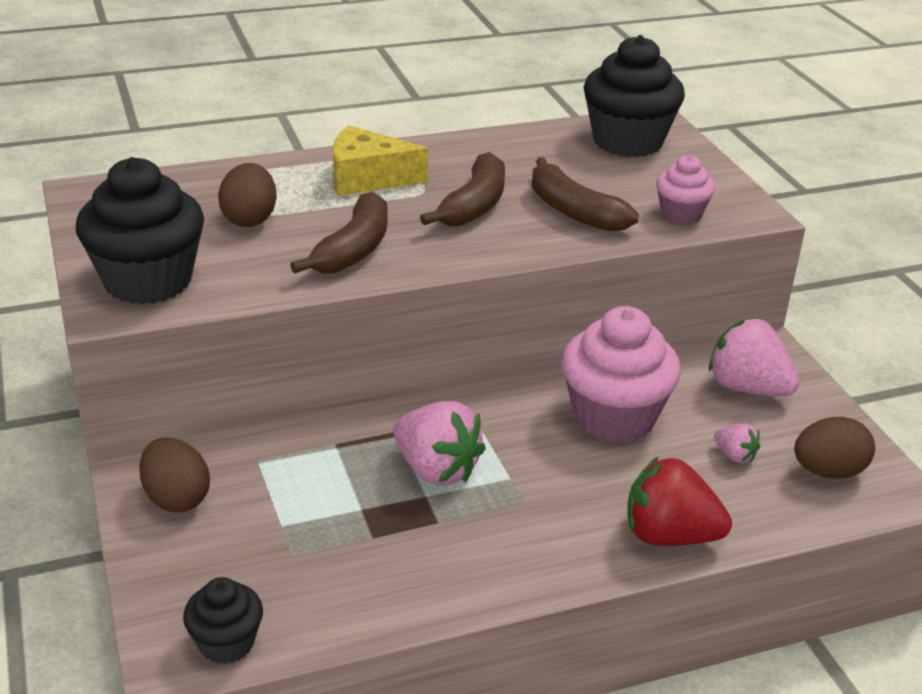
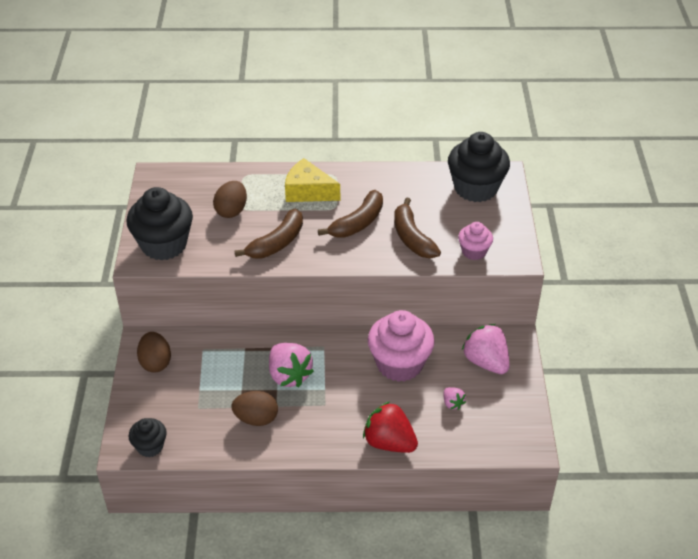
camera: 20 degrees right, 10 degrees up
(828, 471) = (499, 425): brown egg -> brown egg (256, 419)

